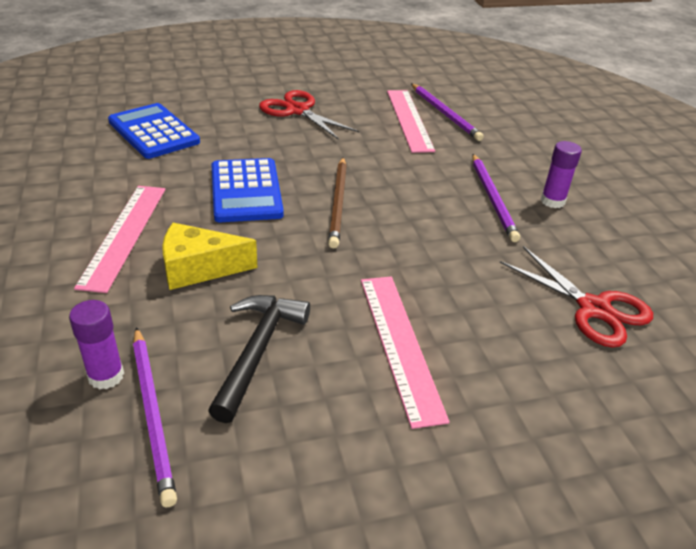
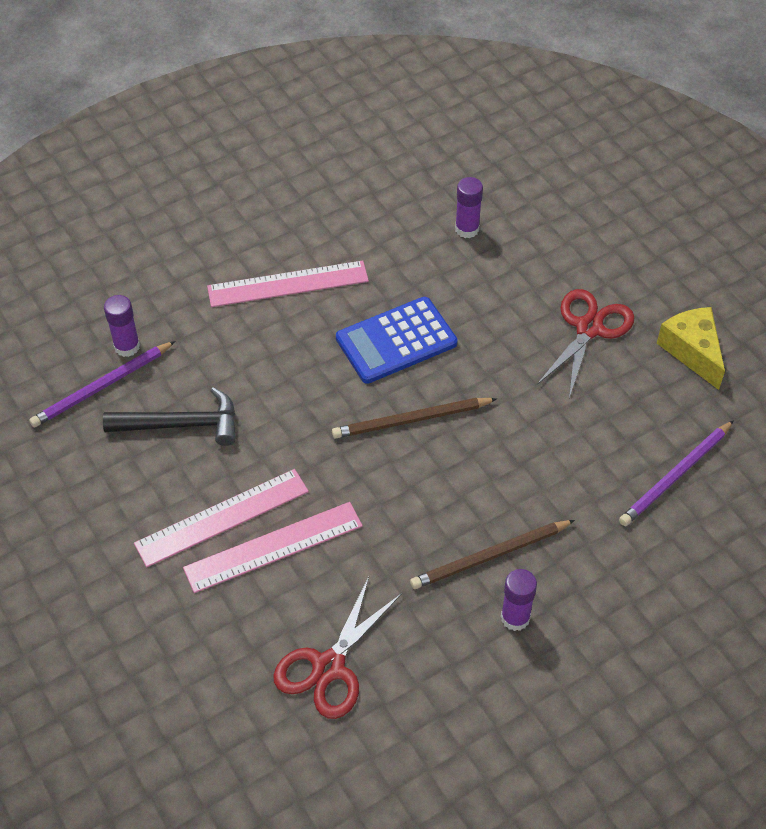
camera: 75 degrees right, 15 degrees up
(153, 132) = (467, 229): blue calculator -> purple glue stick
(199, 268) = (264, 351): yellow cheese -> yellow cheese (692, 351)
(409, 119) = (635, 441): pink ruler -> pink ruler (273, 547)
(492, 199) = (490, 556): purple pencil -> brown pencil

